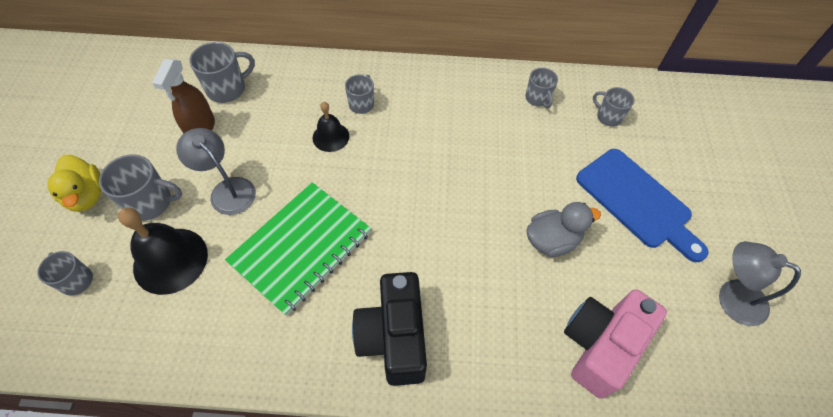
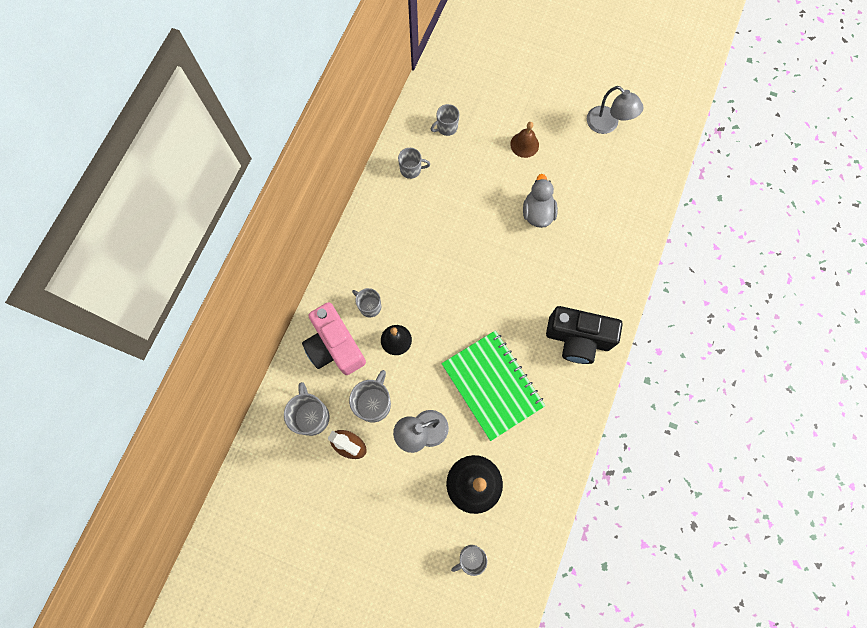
camera: 70 degrees left, 15 degrees up
(86, 195) = (391, 549): yellow duck -> none
(151, 202) = (416, 495): grey mug -> grey mug (374, 403)
(600, 345) = (616, 216): pink camera -> pink camera (335, 346)
(637, 201) = (524, 144): blue cutting board -> brown bell
(732, 297) = (607, 125): grey lamp -> grey lamp turned 90 degrees counterclockwise

